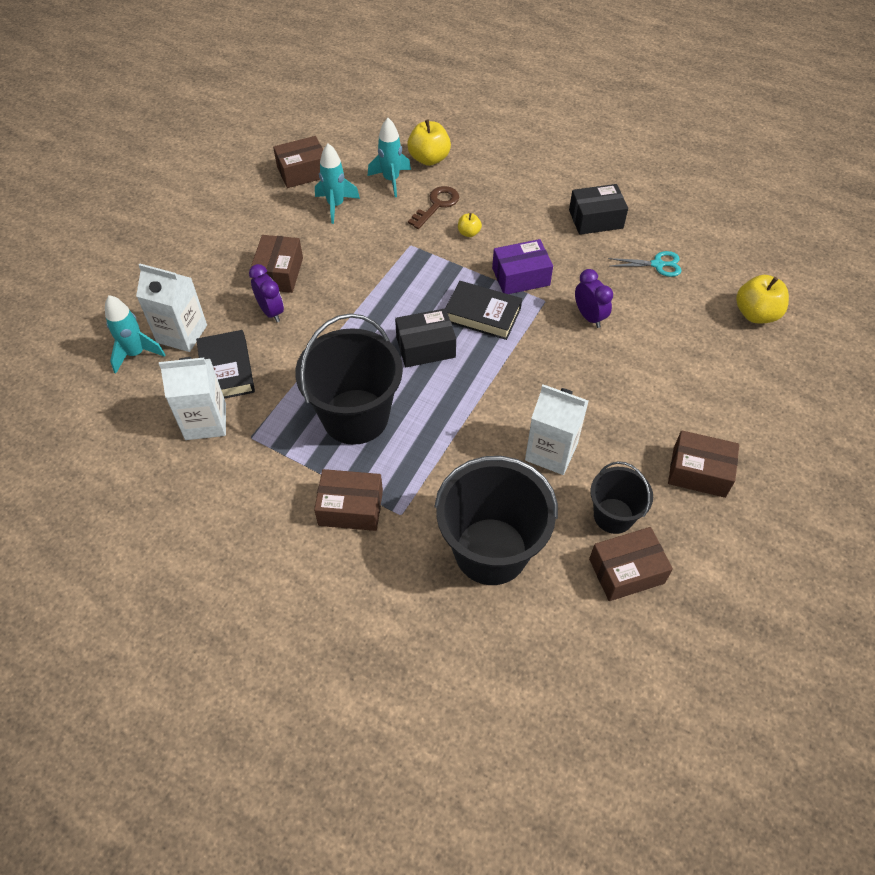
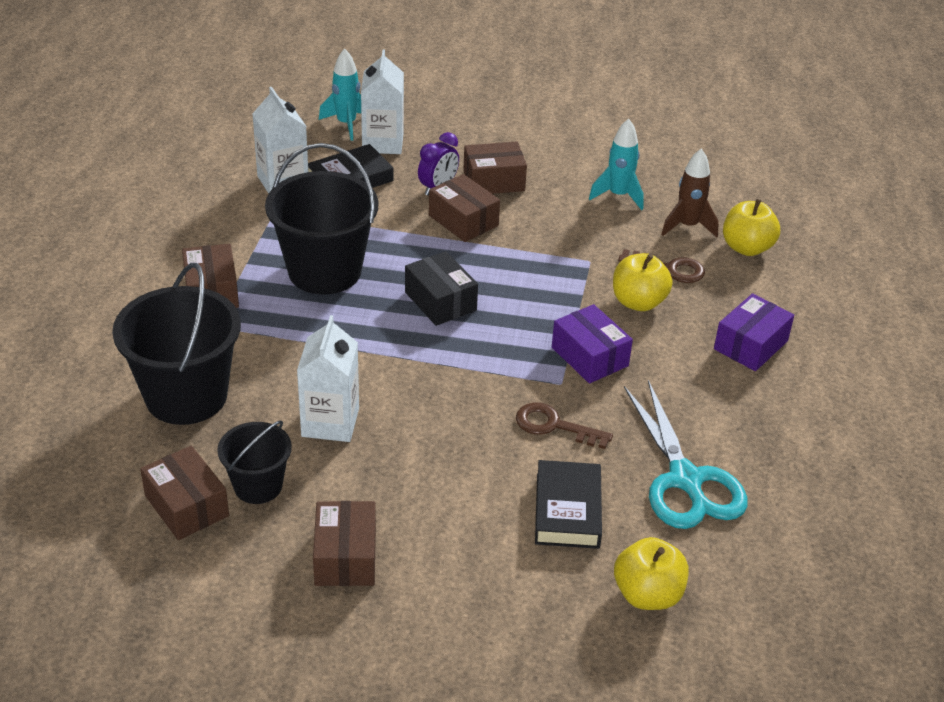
camera: 70 degrees right, 15 degrees down
(303, 172) = (656, 162): brown box -> brown box (463, 220)
(391, 180) = (687, 226): turquoise rocket -> brown rocket
(469, 233) = (638, 302): yellow apple -> yellow apple, size x1.91
(482, 314) = (511, 335): black book -> black book (567, 510)
(534, 191) = (751, 345): none -> purple box
(589, 317) = (554, 426): purple clock -> brown key
(596, 219) = (735, 409): black box -> none
(657, 264) = (685, 480): turquoise scissors -> turquoise scissors, size x1.98

